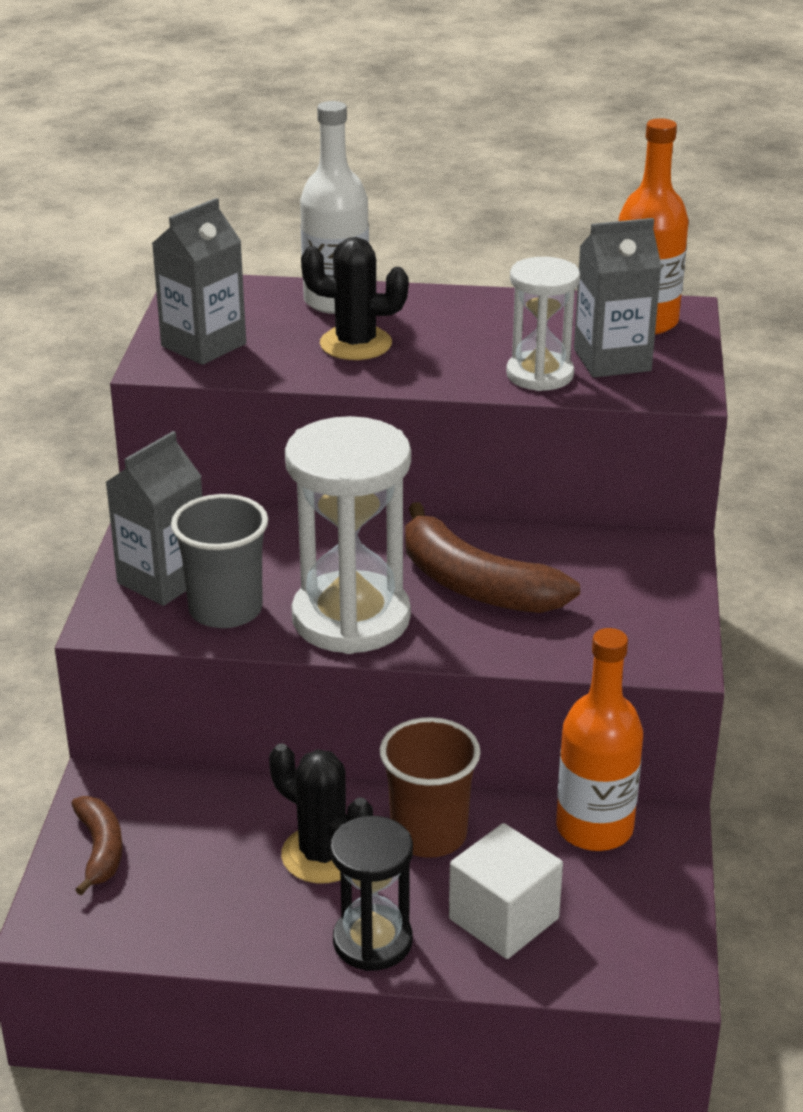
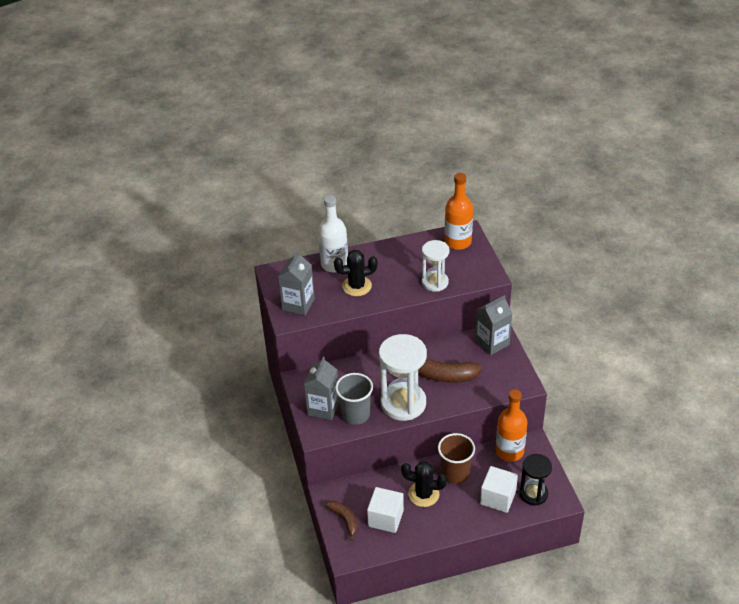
camera: 20 degrees left, 10 degrees up
(198, 876) = (385, 518): none -> white cube
(372, 941) = (459, 522): black hourglass -> black hourglass (533, 494)
(612, 360) = (457, 266): grey carton -> grey carton (492, 343)

